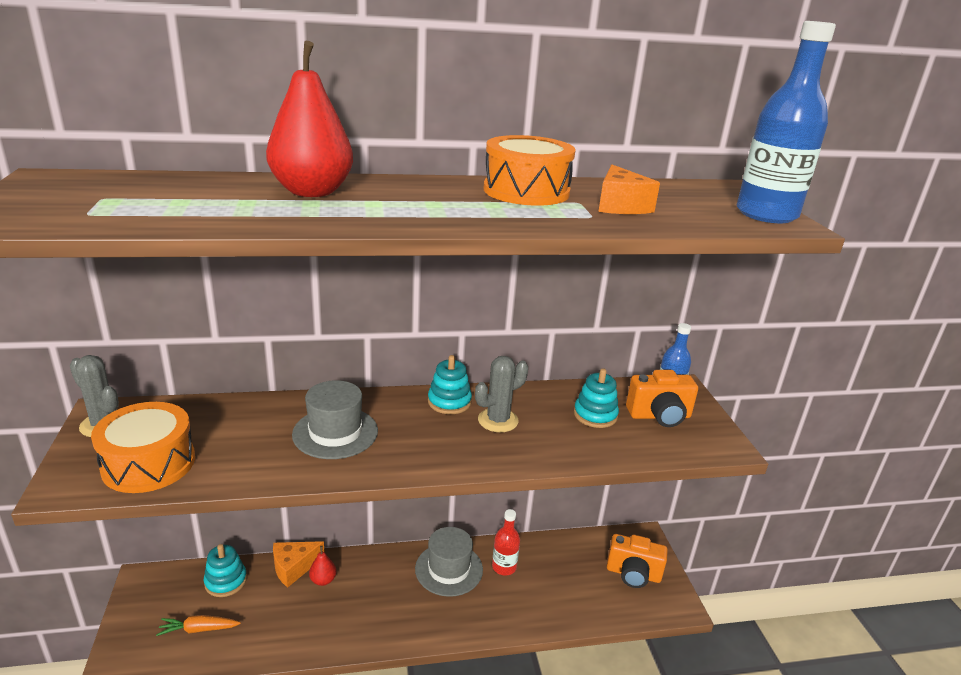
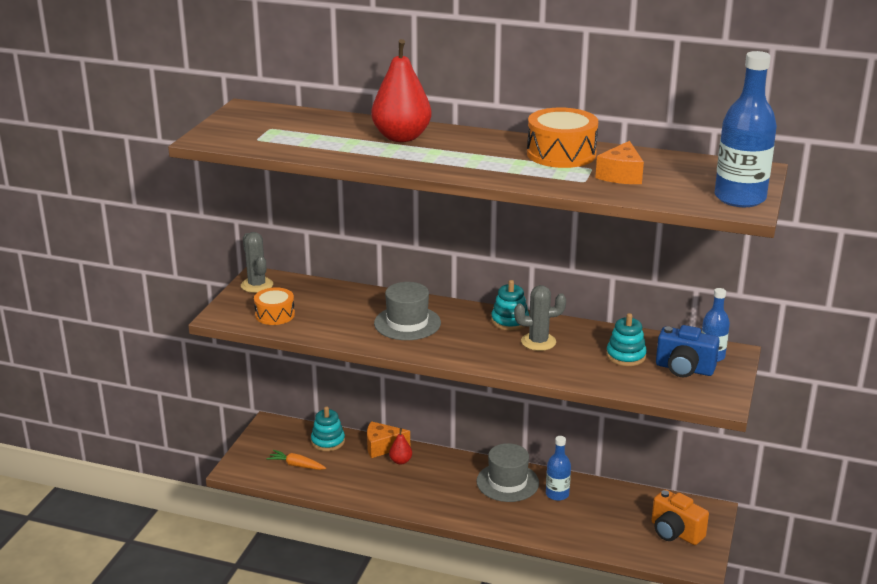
camera: 30 degrees right, 0 degrees up
(149, 463) = (275, 315): orange drum -> orange drum, size x0.63
(504, 567) = (557, 494): red bottle -> blue bottle
(659, 416) = (684, 369): orange camera -> blue camera

